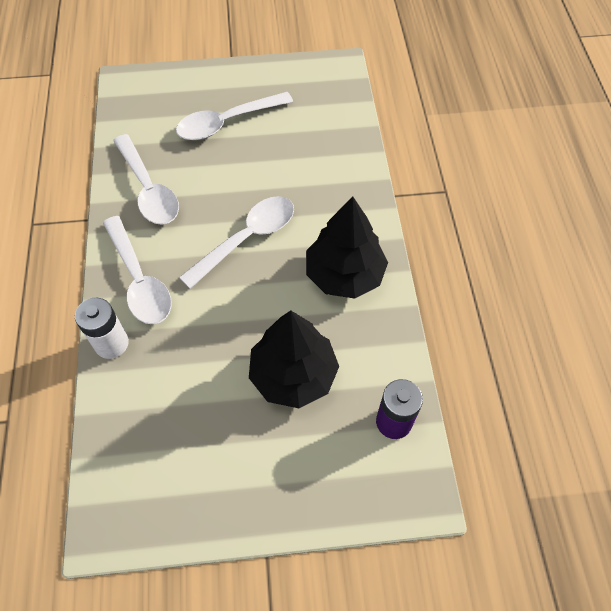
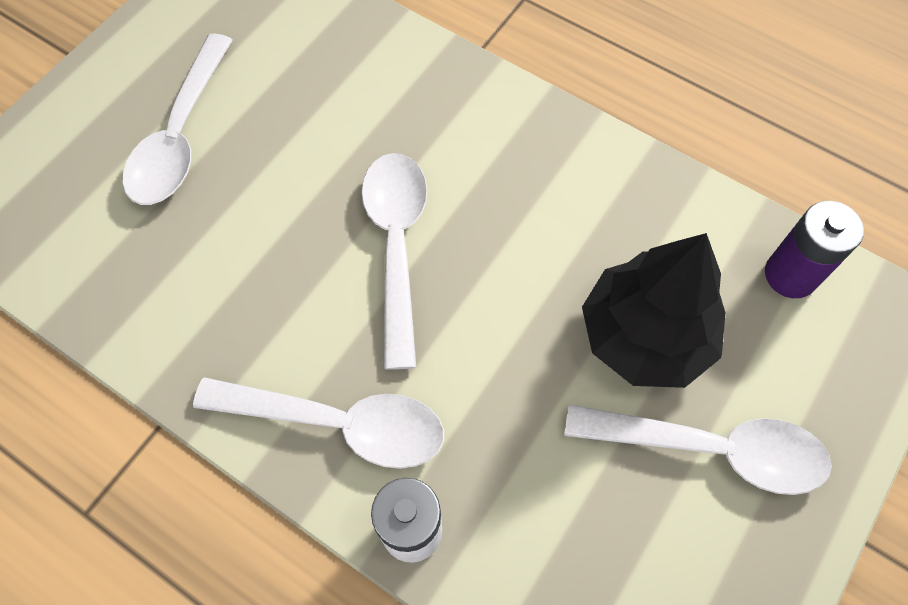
camera: 50 degrees left, 5 degrees up
(149, 189) = (193, 308): white spoon -> white spoon (711, 449)
(344, 274) = (550, 179): black tree -> none

